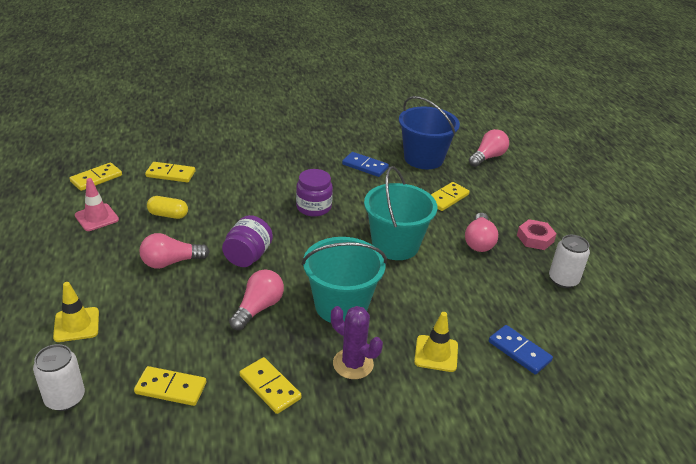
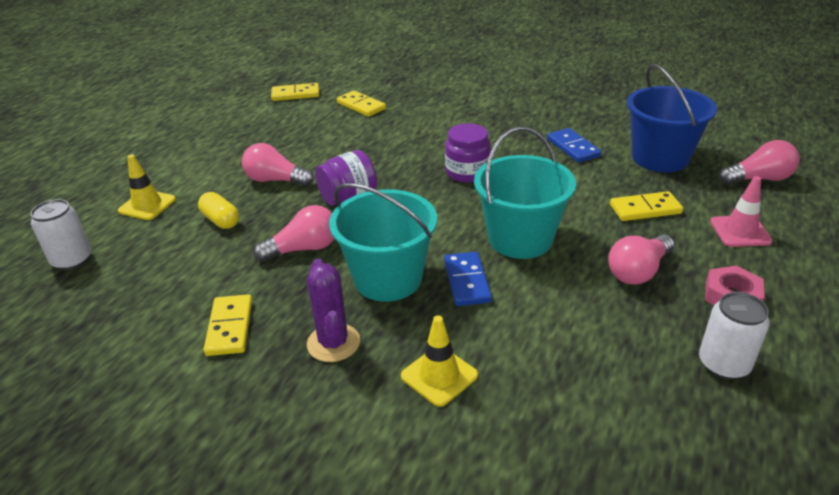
camera: 40 degrees right, 0 degrees up
(96, 217) = (260, 125): pink traffic cone -> pink traffic cone (740, 231)
(168, 215) = (319, 139): yellow capsule -> yellow capsule (221, 220)
(171, 388) = (151, 288): yellow domino -> none
(519, 351) = (554, 425): blue domino -> blue domino (467, 281)

